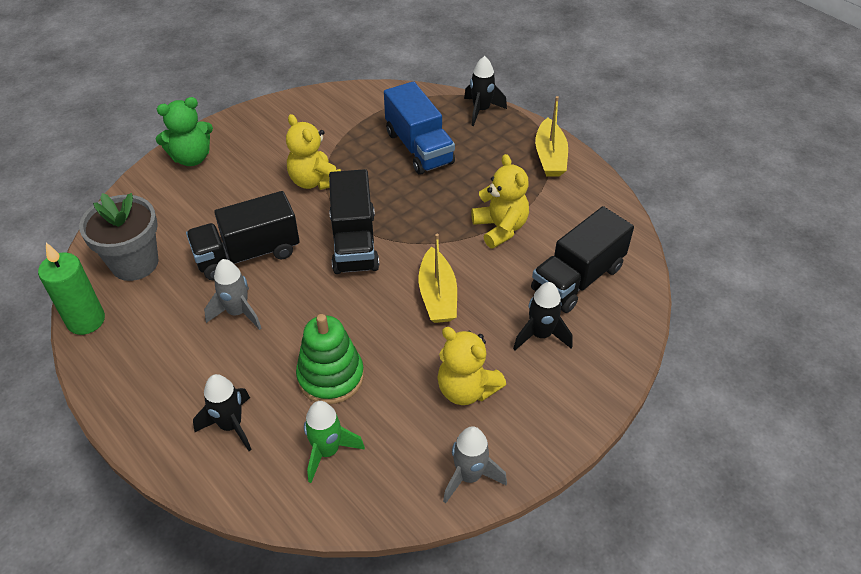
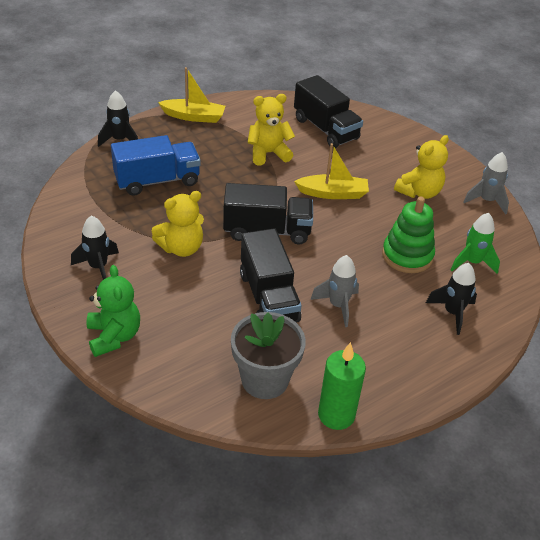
camera: 85 degrees left, 5 degrees down
(540, 335) = (374, 153): black rocket -> black rocket (98, 267)

